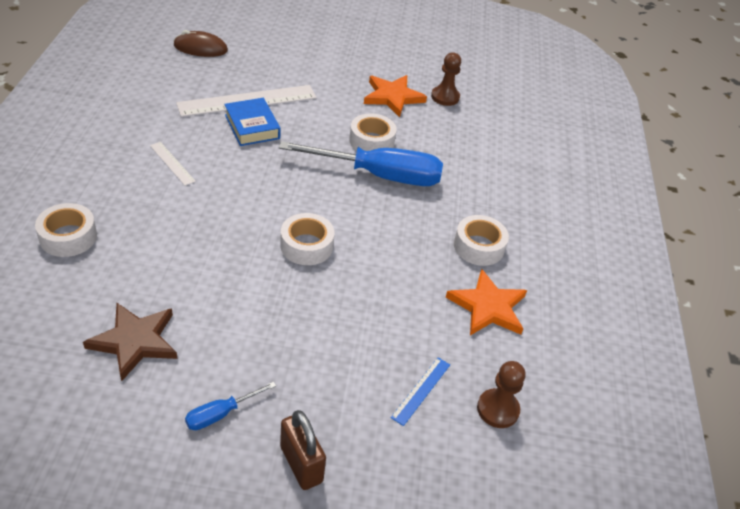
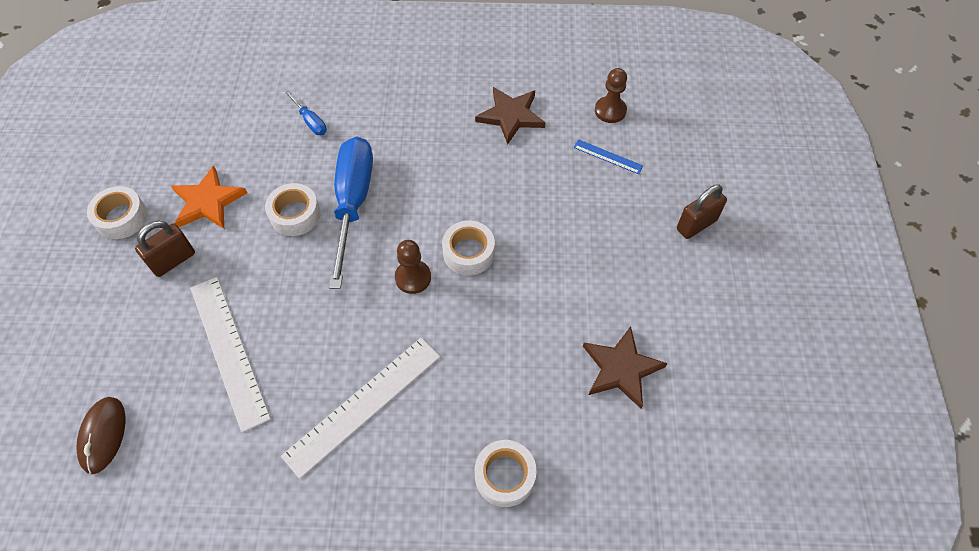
camera: 90 degrees left, 15 degrees up
(172, 163) = (363, 405): white ruler -> white ruler, size x2.11
(220, 414) = (672, 285): blue screwdriver -> blue screwdriver (310, 121)
(252, 126) = (282, 335): blue book -> none
(337, 79) = (173, 260): none -> brown padlock
(445, 97) = (204, 153): brown pawn -> brown pawn (413, 278)
(478, 247) = (440, 122): white tape -> white tape (121, 218)
(488, 307) = (511, 116): orange star -> brown star

